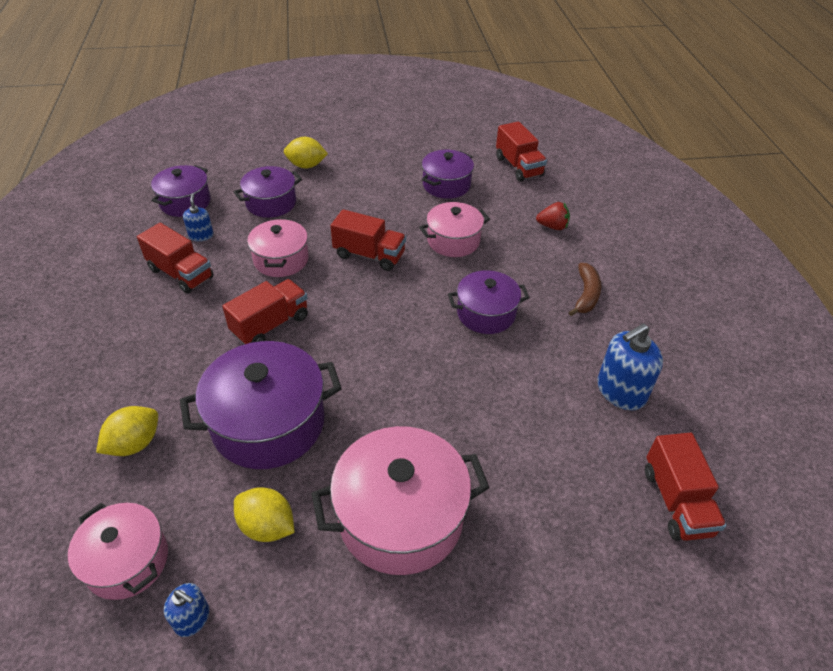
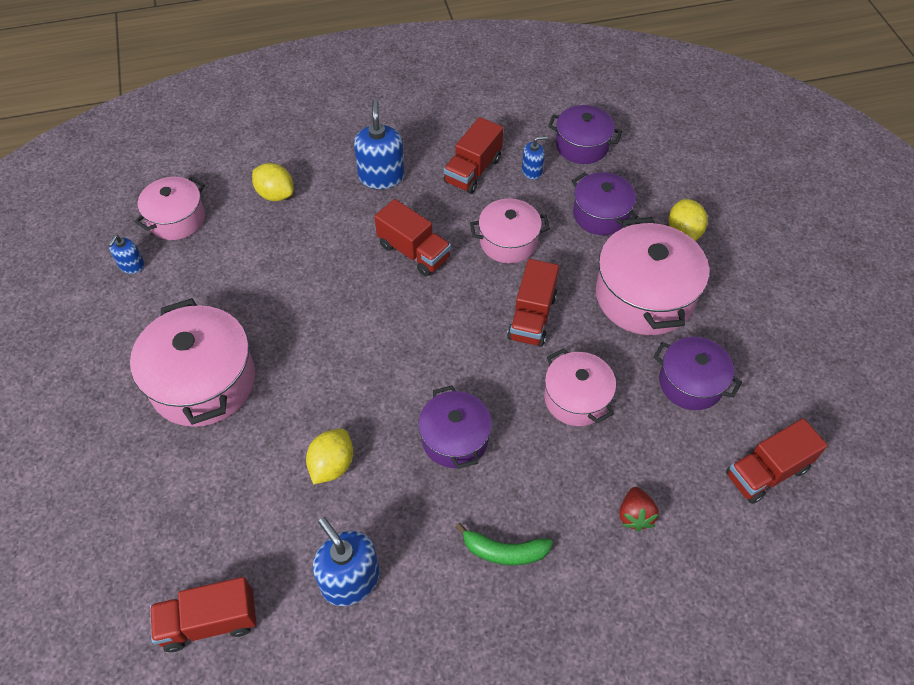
camera: 85 degrees right, 10 degrees up
(154, 343) = (381, 176): none -> blue soap dispenser
(267, 526) = (199, 293): yellow lemon -> yellow lemon (332, 465)
(268, 423) = (297, 274): purple pot -> none
(363, 194) = (644, 296): none -> pink pot
(586, 295) = (504, 551): brown banana -> green banana

